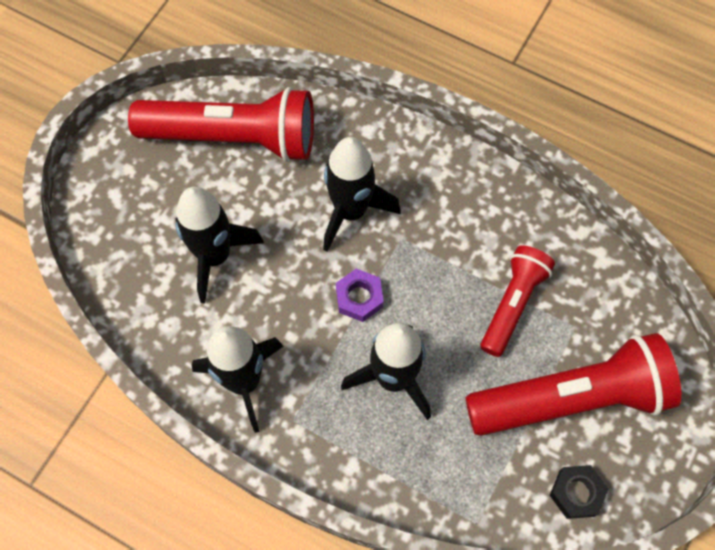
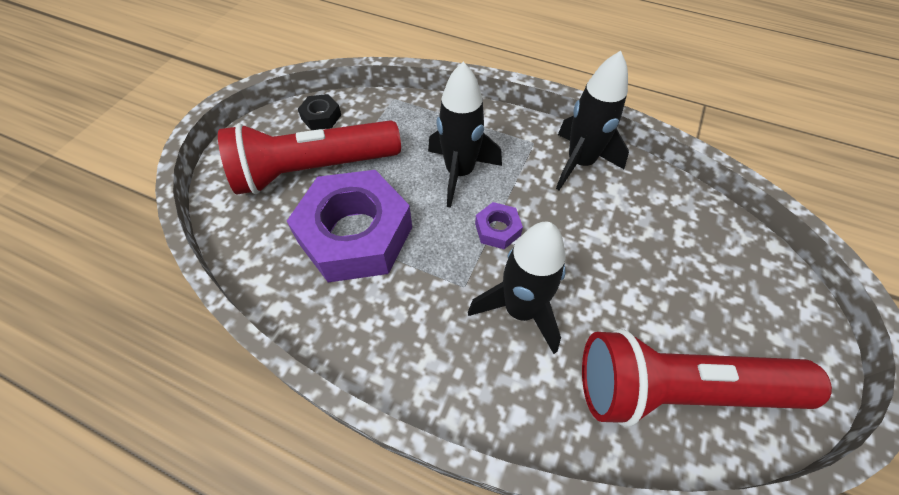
camera: 175 degrees right, 10 degrees down
(215, 256) = (643, 255): black rocket -> none
(513, 304) = (355, 235): red flashlight -> purple nut

